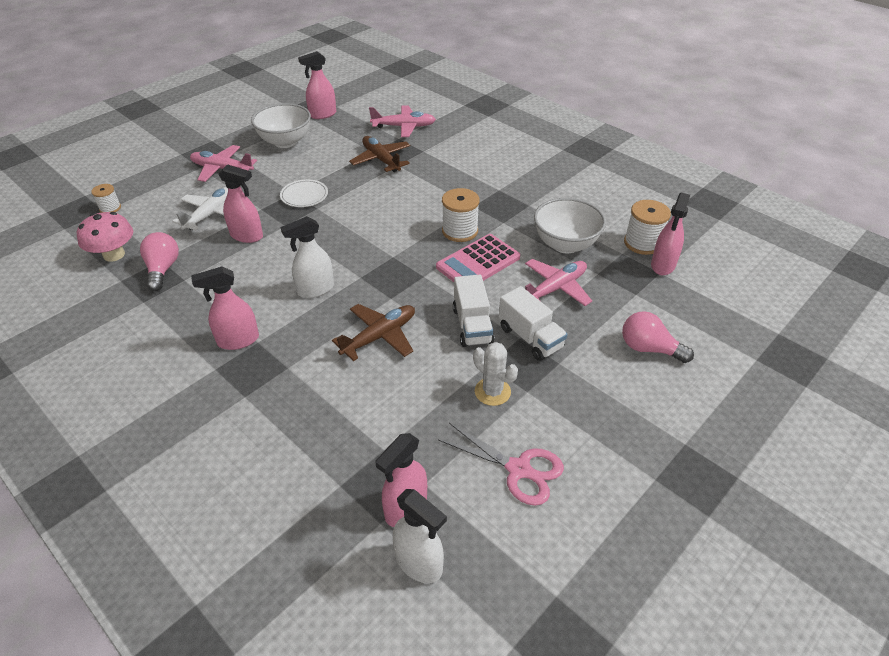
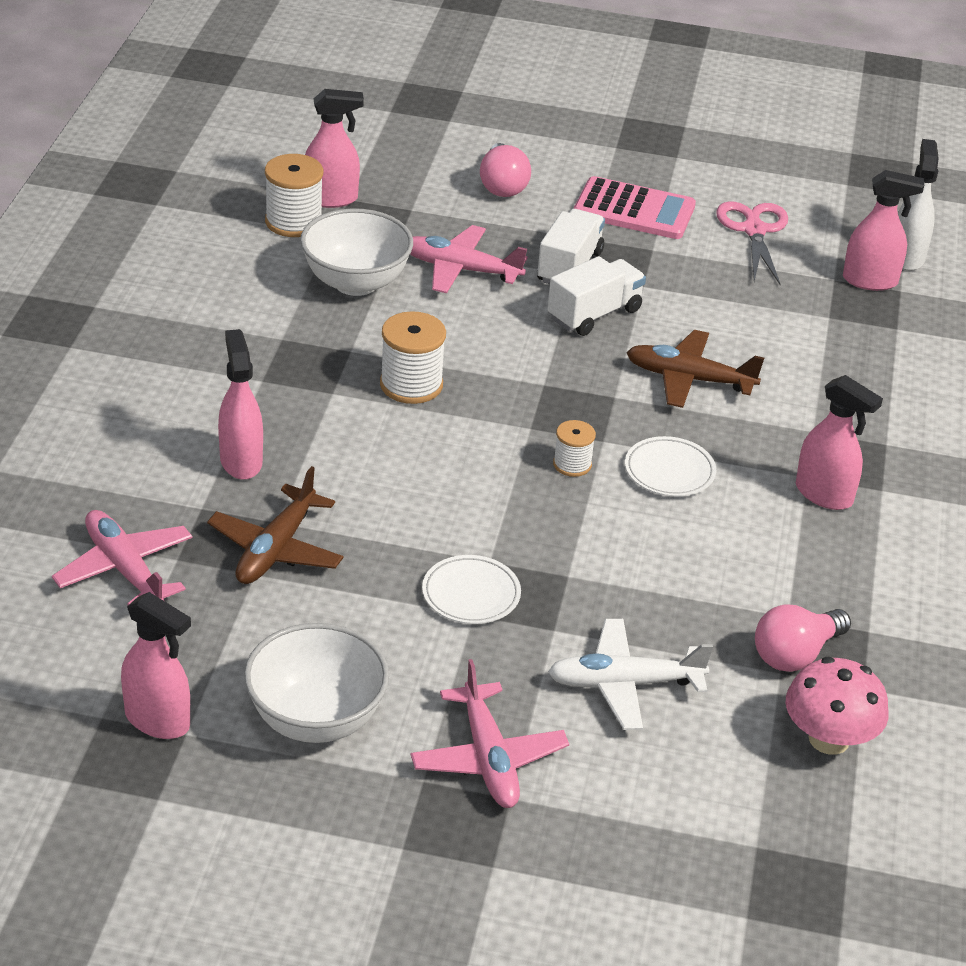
camera: 125 degrees left, 5 degrees down
(110, 208) = (741, 842): white spool -> white spool (572, 464)
(247, 236) = (634, 605): pink spray bottle -> pink spray bottle (241, 461)
(315, 289) = (669, 471): white spray bottle -> white plate
(478, 262) = (468, 346): pink calculator -> pink calculator (634, 210)
(492, 392) = (678, 271): white cactus -> none

